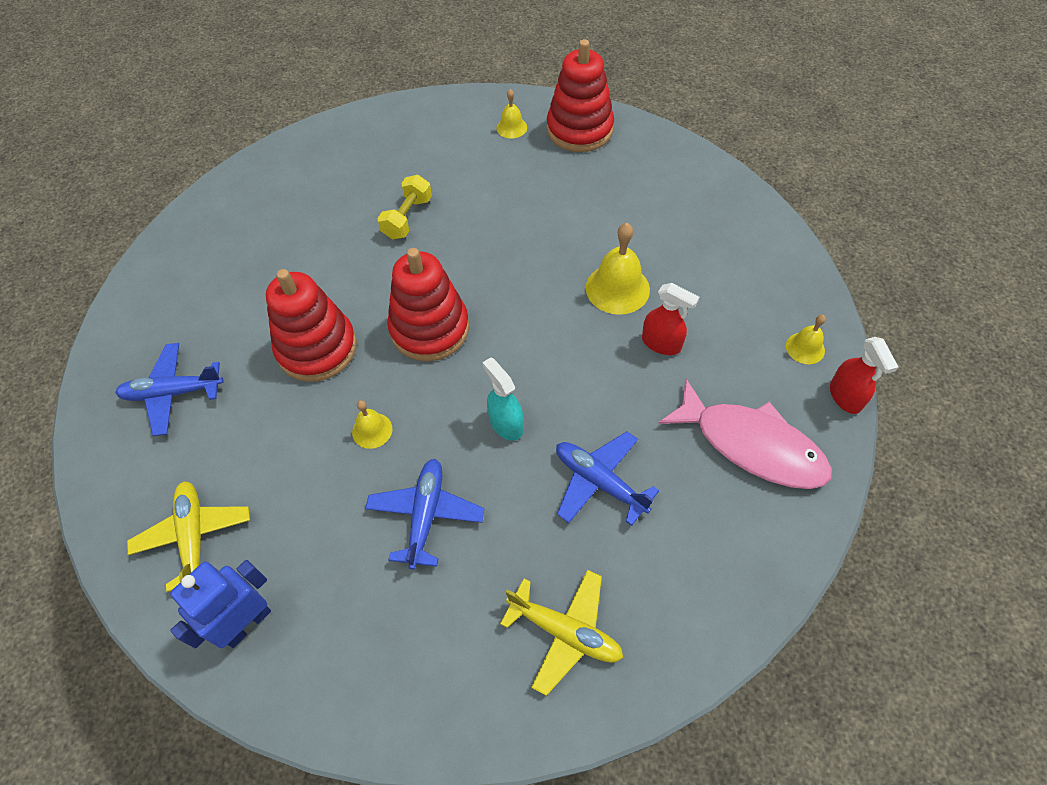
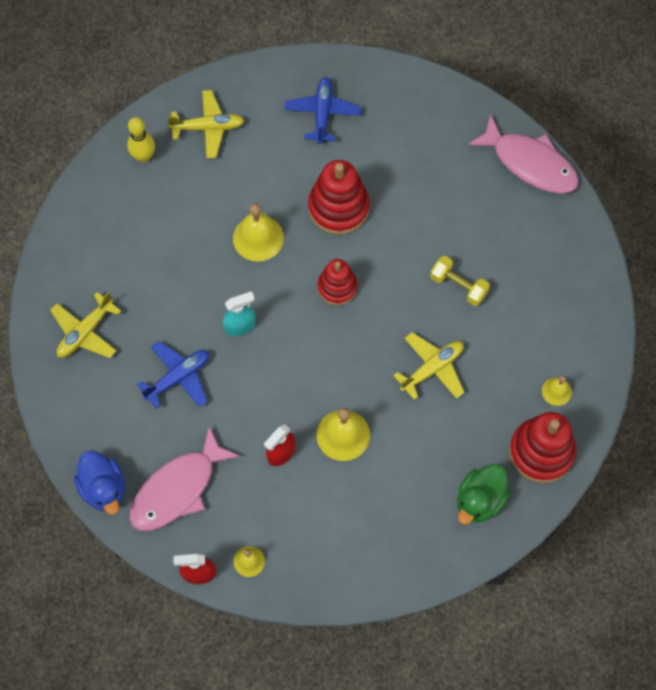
camera: 100 degrees right, 10 degrees up
(245, 182) = (529, 163): none -> pink fish
(246, 623) = (143, 156): blue robot -> yellow bowling pin
(372, 430) = (258, 238): yellow bell -> yellow bell, size x1.77
(426, 515) = (185, 264): blue plane -> none
(429, 329) = (337, 287): red stacking toy -> red stacking toy, size x0.64
(513, 224) = (432, 369): none -> yellow plane
(647, 165) = (480, 500): none -> green duck
(789, 538) = (104, 488): none -> blue duck

